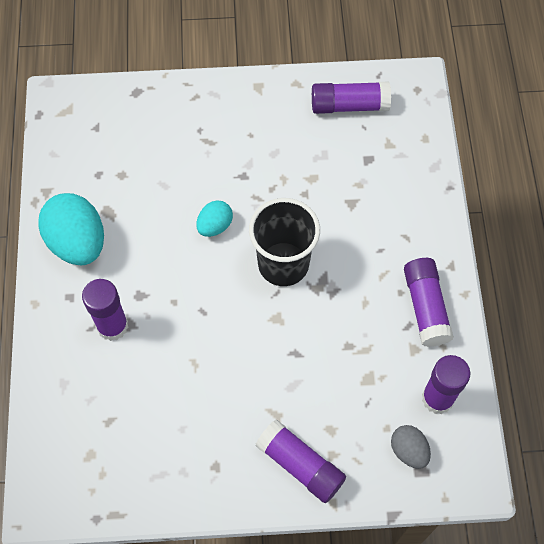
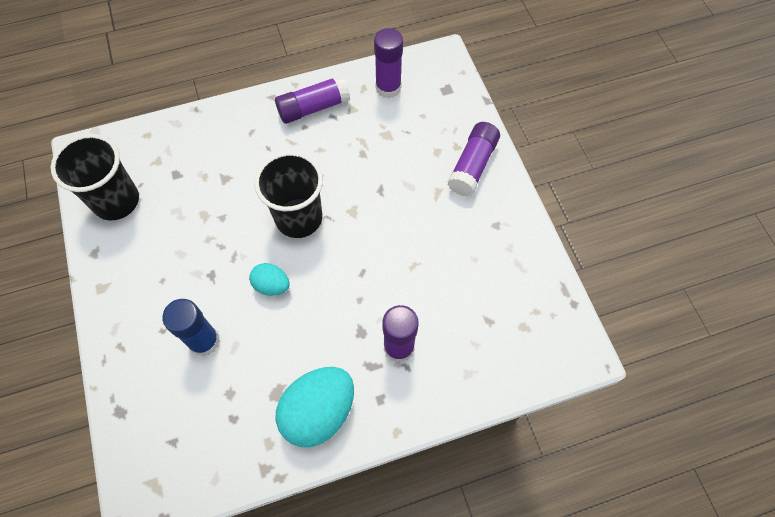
camera: 105 degrees left, 0 degrees up
(177, 161) = (204, 341): none -> blue glue stick
(349, 105) = (116, 201): purple glue stick -> black cup
(408, 451) = (435, 99): grey egg -> none

